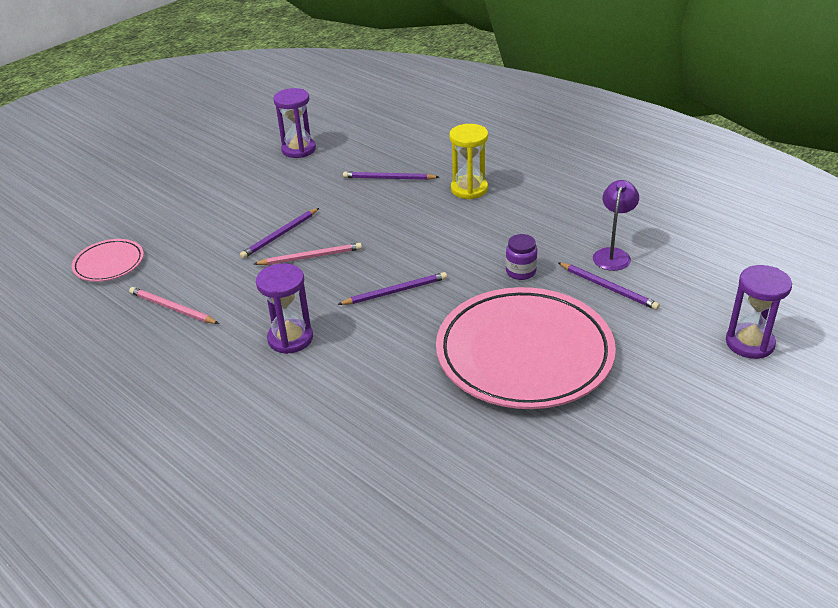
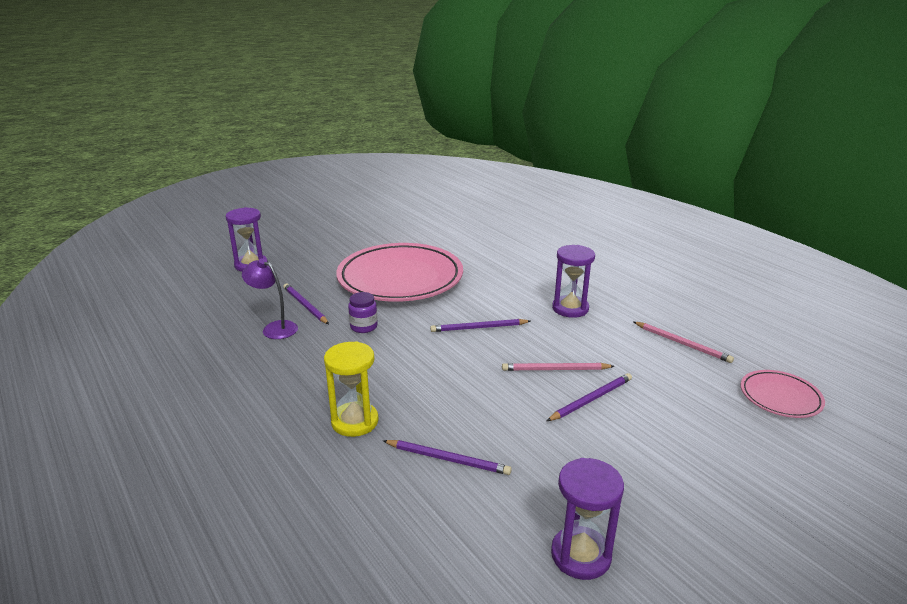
camera: 170 degrees left, 10 degrees down
(613, 254) = (274, 328): purple lamp -> purple lamp turned 90 degrees clockwise

